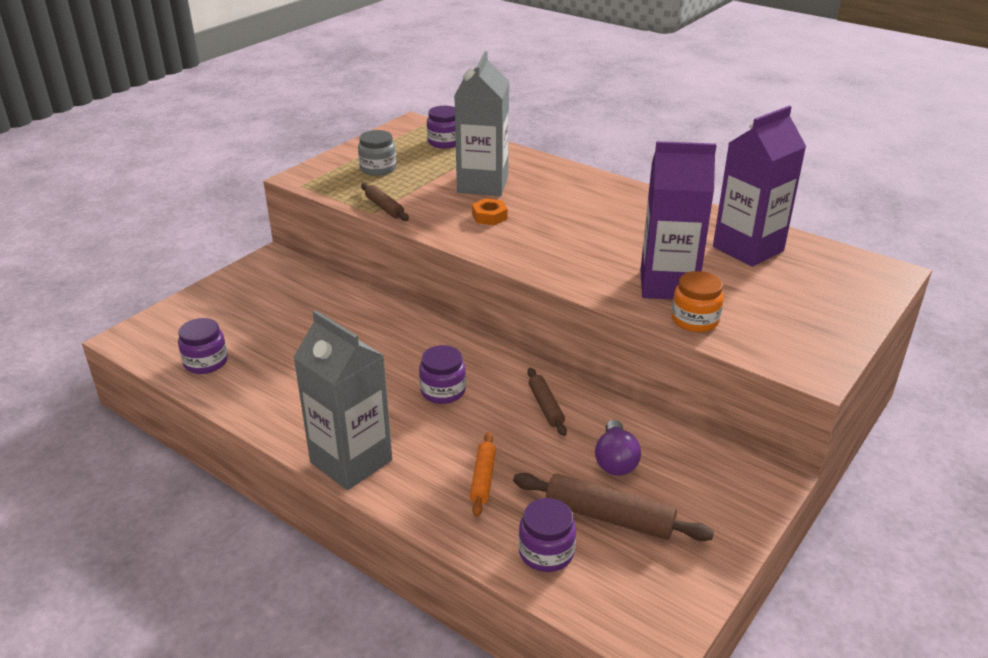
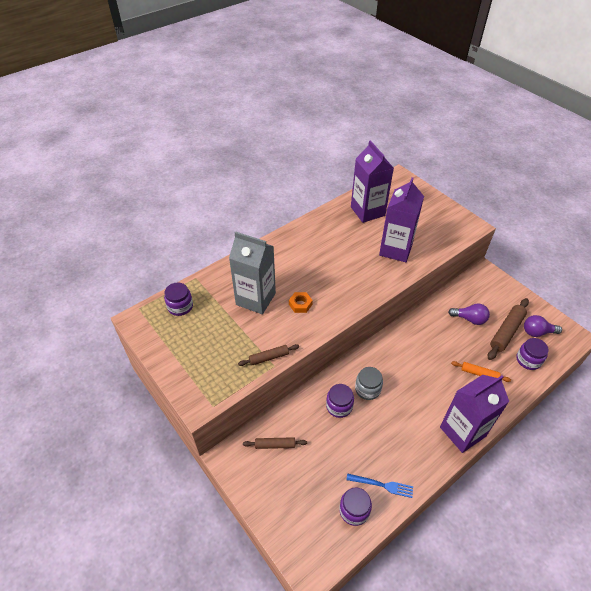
camera: 75 degrees left, 15 degrees up
(245, 383) = (382, 485): none -> blue fork
(351, 461) = (462, 431): grey carton -> purple carton
(378, 168) = (206, 352): grey jar -> grey jar (367, 389)
(443, 391) = (407, 377): purple jar -> purple jar (339, 406)
(545, 406) = (426, 335): brown rolling pin -> brown rolling pin (275, 445)
(633, 569) = (537, 332): none -> purple light bulb
(695, 320) = (428, 250): orange jar -> none

